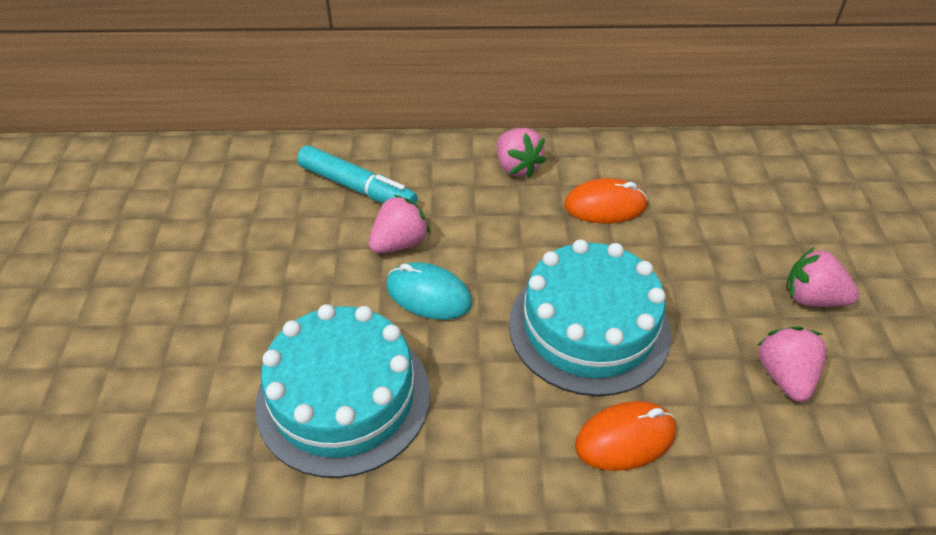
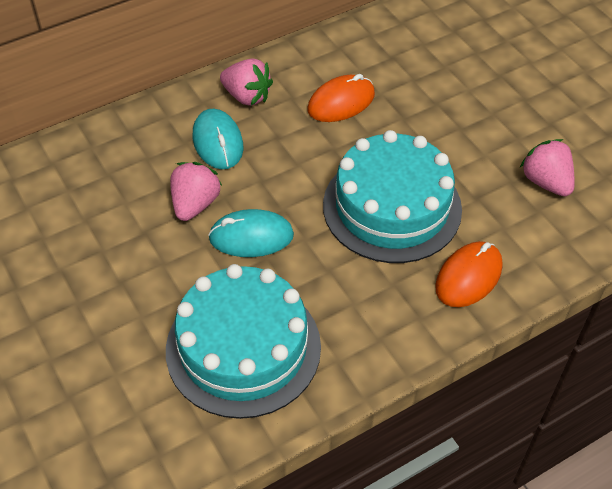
camera: 30 degrees left, 5 degrees up
(357, 188) = (120, 171): turquoise marker -> none
(461, 197) = (218, 142): none -> turquoise mouse
(812, 298) = (532, 115): pink strawberry -> none

